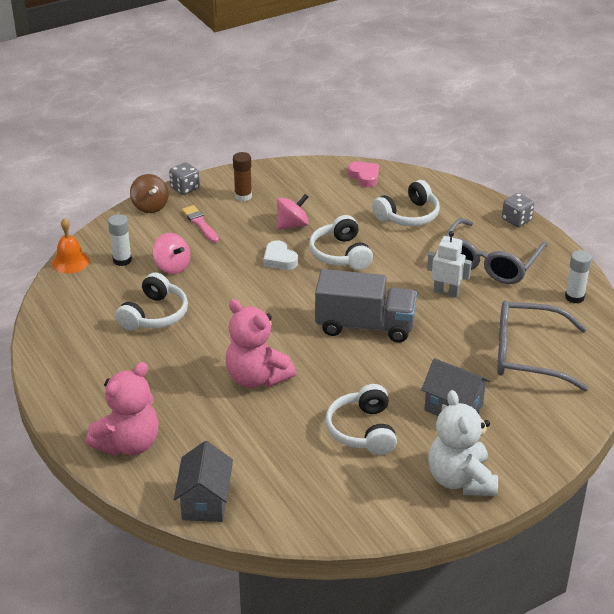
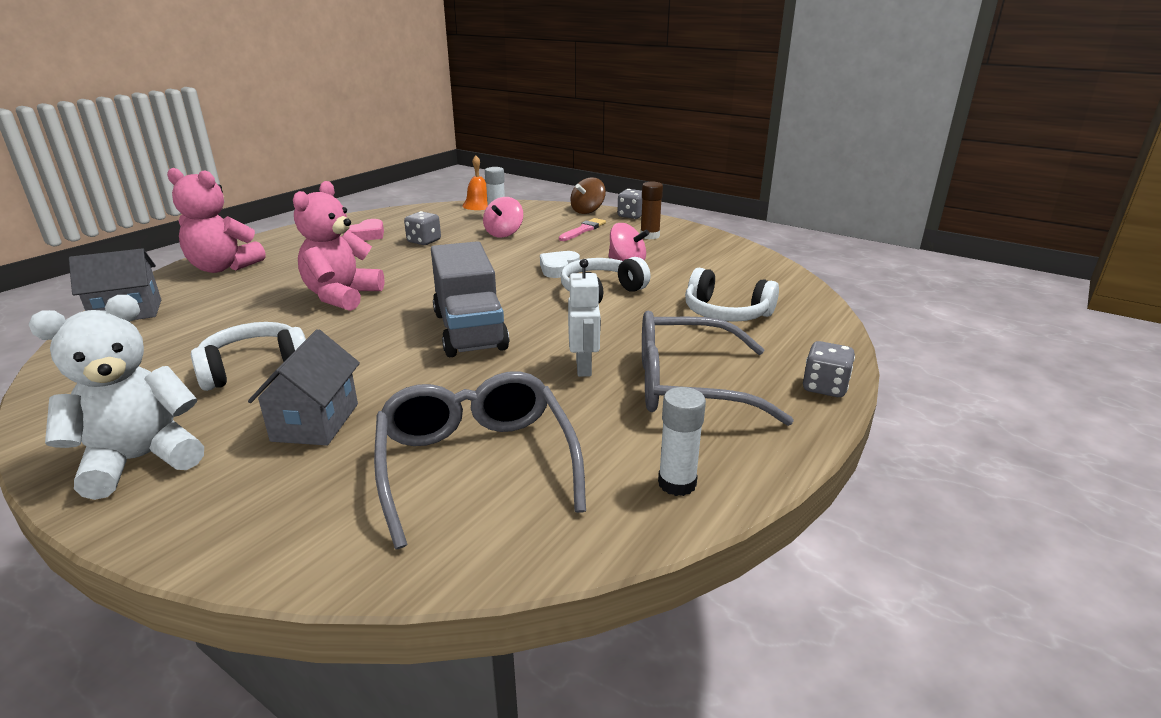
camera: 65 degrees right, 10 degrees down
(155, 315) = (424, 241): white headphones -> grey dice
(364, 177) = (769, 277): pink heart -> pink heart (367, 235)

